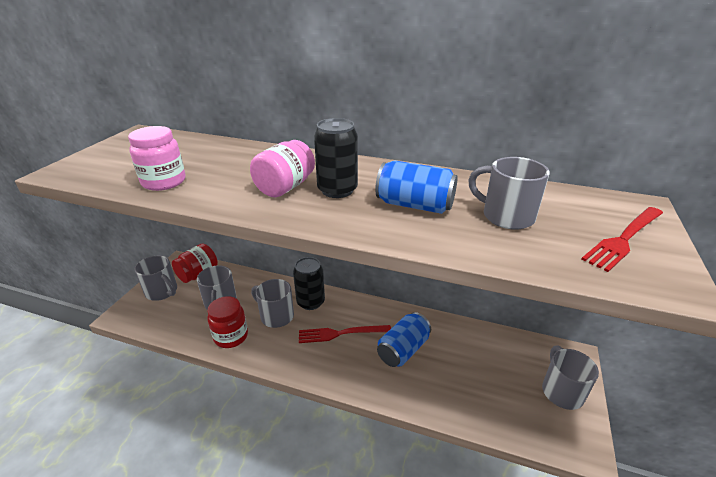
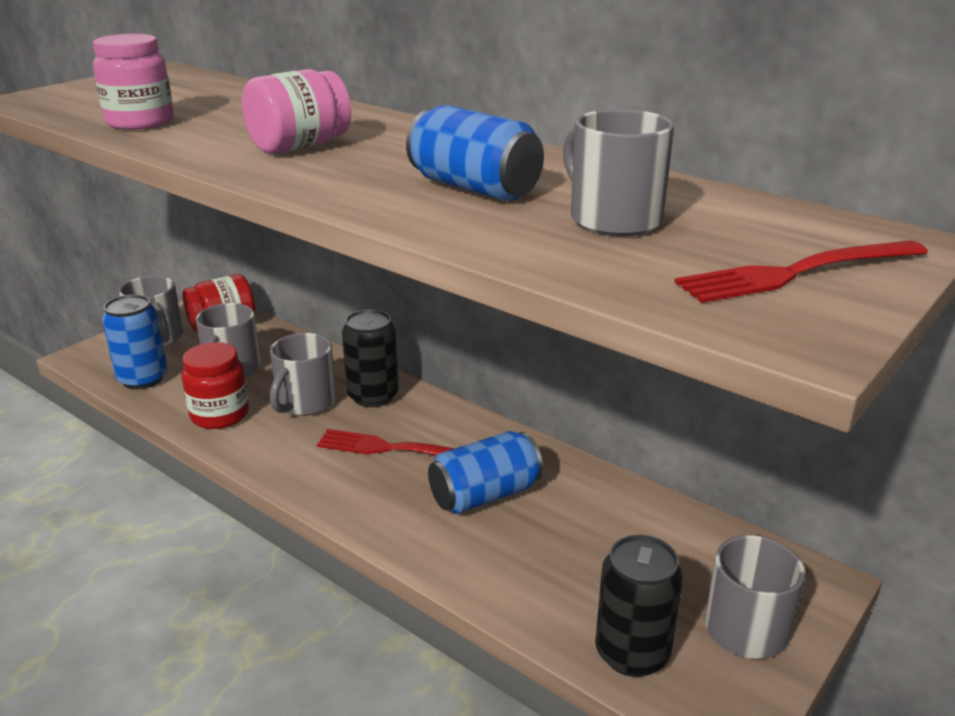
camera: 20 degrees right, 5 degrees down
(169, 323) = (143, 379): none -> blue can
(276, 316) = (305, 403): grey mug -> grey mug turned 120 degrees counterclockwise
(337, 190) = (373, 158): black can -> black can (632, 653)

